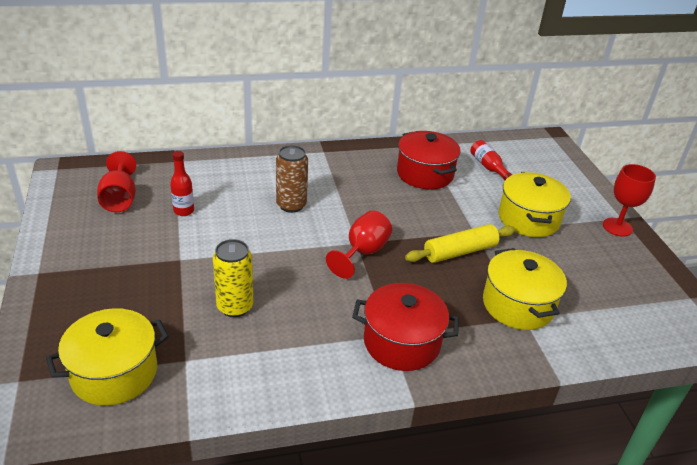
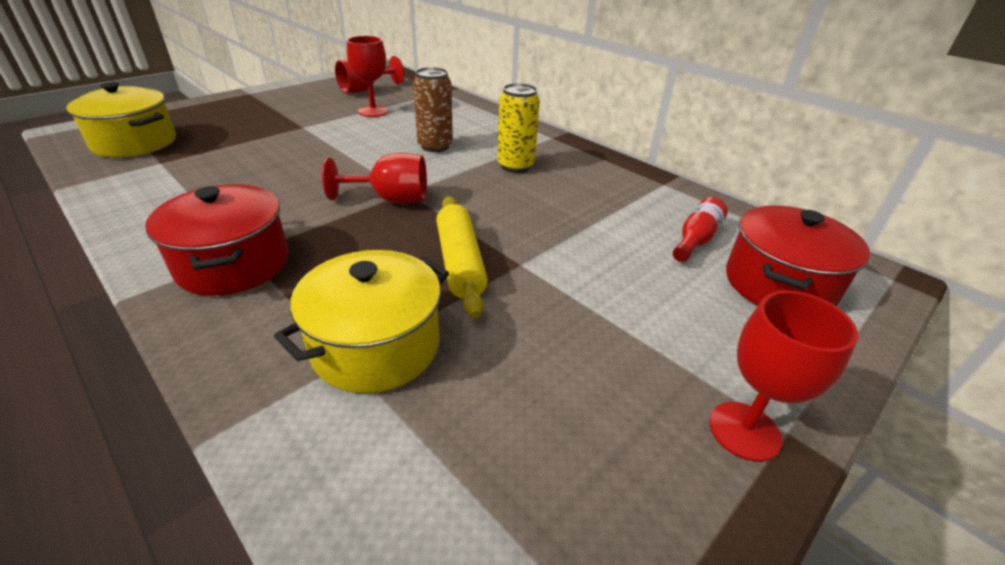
camera: 60 degrees right, 0 degrees up
(184, 211) = (373, 111): red bottle -> red goblet
(235, 307) = (248, 162): yellow can -> yellow can (515, 166)
(425, 174) = (601, 198): red pot -> red pot (778, 284)
(460, 251) = (460, 263): yellow rolling pin -> yellow rolling pin turned 45 degrees clockwise
(528, 219) = (616, 306): yellow pot -> none

